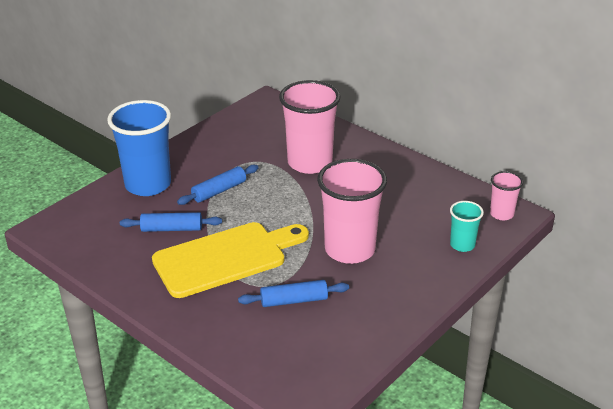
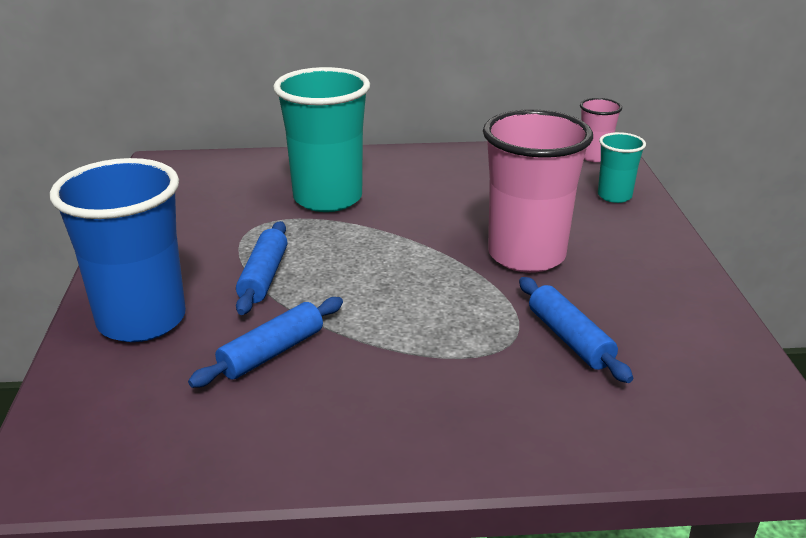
camera: 45 degrees left, 5 degrees down
(225, 258) = (406, 344): yellow cutting board -> none
(294, 300) = (569, 339): blue rolling pin -> blue rolling pin turned 60 degrees counterclockwise
(309, 163) = (327, 198): pink cup -> turquoise cup

